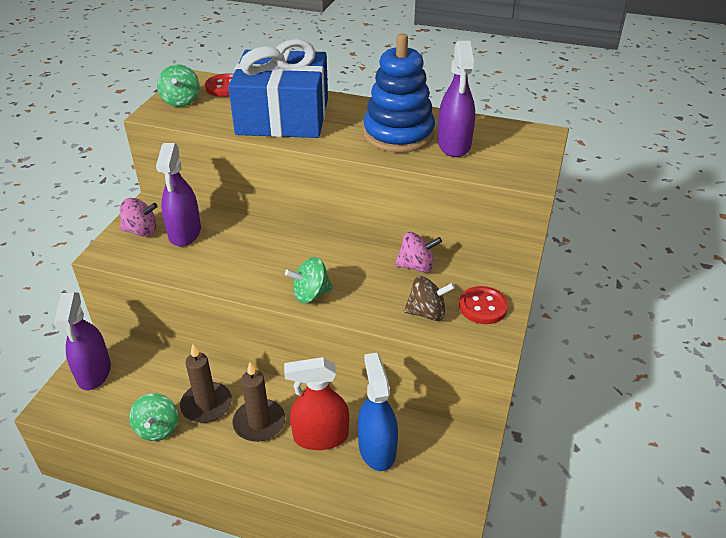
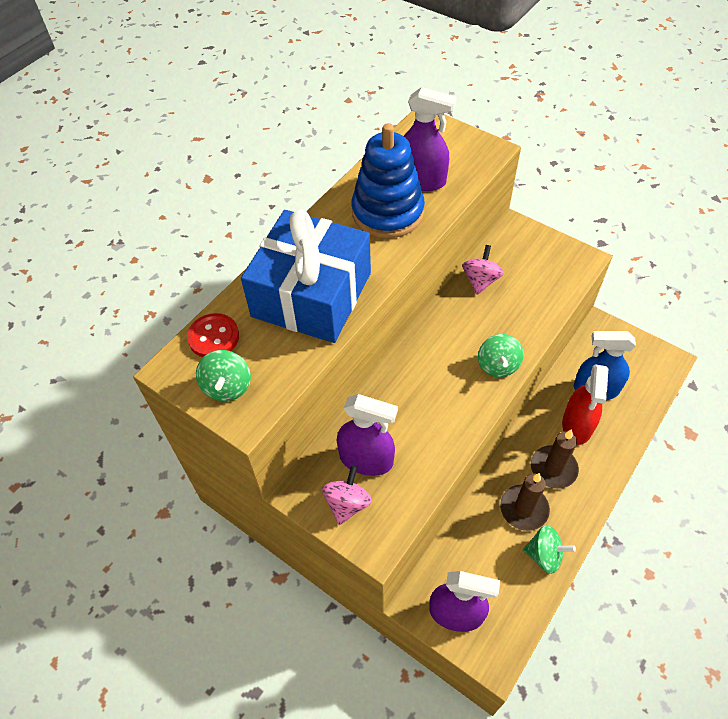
camera: 70 degrees left, 15 degrees up
(181, 101) = (227, 387): green spinning top -> green spinning top turned 75 degrees clockwise
(427, 313) = (542, 290): brown spinning top -> none
(483, 307) = (542, 253): red button -> none

